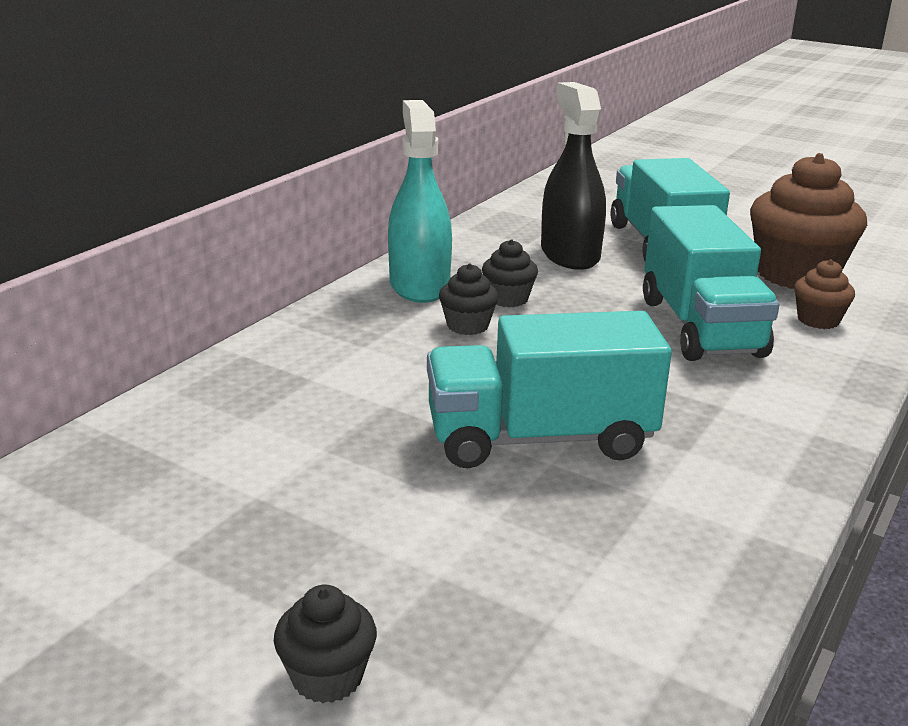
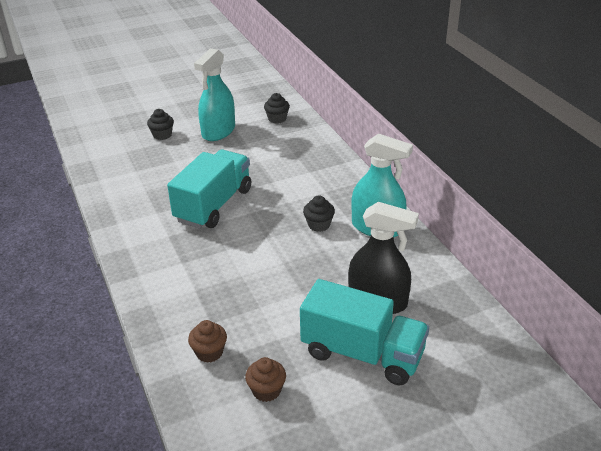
camera: 125 degrees right, 10 degrees up
(225, 566) = (218, 131): none -> turquoise spray bottle
(508, 299) = (337, 249): black cupcake -> black cupcake (277, 119)
(700, 327) = (247, 299): turquoise truck -> none
(796, 275) = (266, 390): brown cupcake -> brown cupcake, size x0.48

